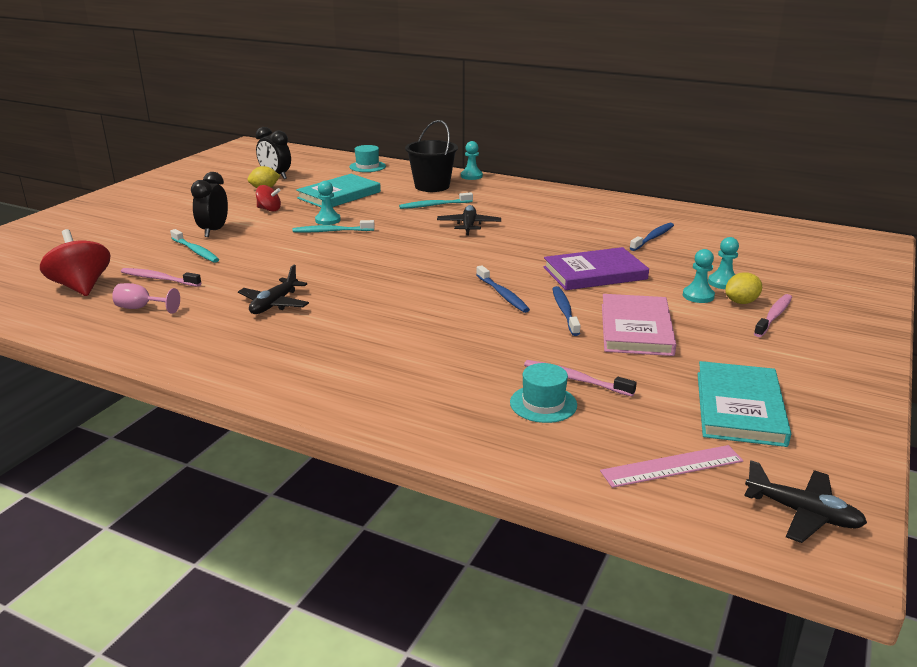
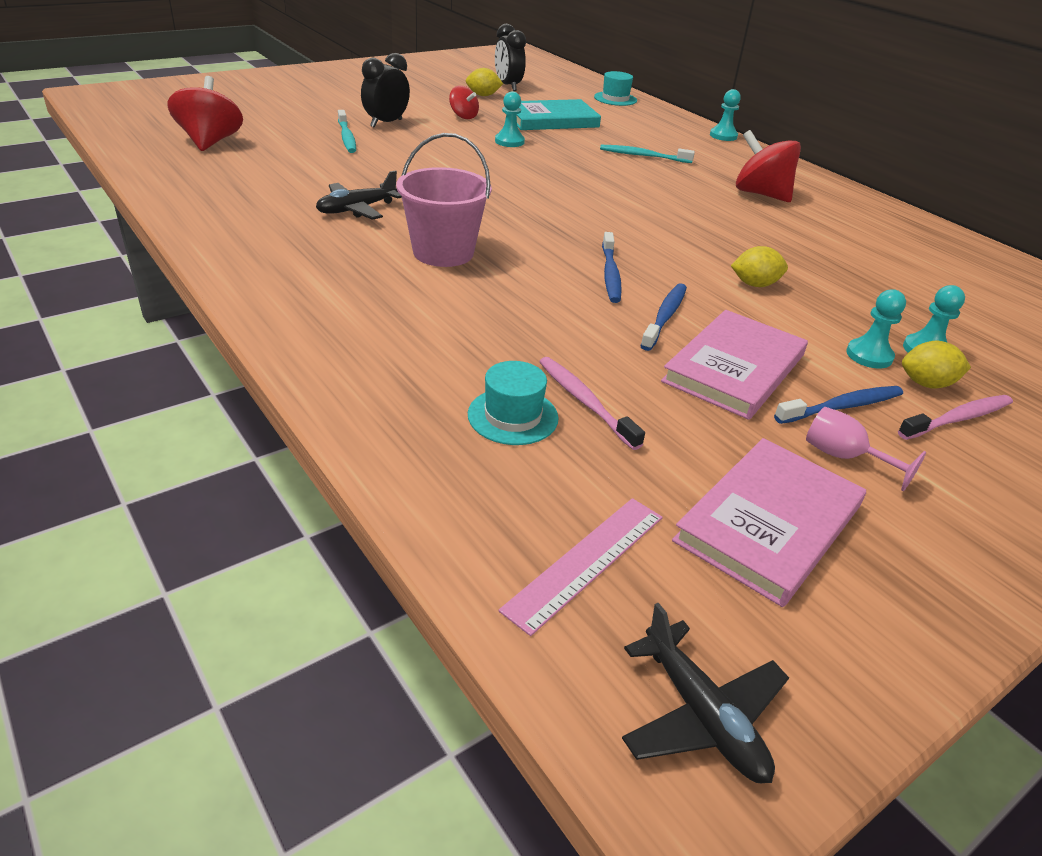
camera: 25 degrees right, 10 degrees up
(141, 308) = (234, 176): pink goblet -> pink goblet (844, 457)
(159, 279) = (283, 154): pink toothbrush -> none
(331, 231) = (500, 153): turquoise toothbrush -> none
(376, 315) = (443, 252): none -> pink bucket
(432, 186) = (664, 135): black bucket -> none
(469, 226) = (658, 188): black plane -> none
(537, 212) = (760, 194): none -> red spinning top
(595, 273) = (754, 284): purple book -> yellow lemon
(653, 238) = (883, 265): blue toothbrush -> blue toothbrush (842, 407)
(672, 466) = (586, 562): pink ruler -> pink ruler turned 60 degrees counterclockwise
(739, 408) = (769, 523): turquoise book -> pink book

